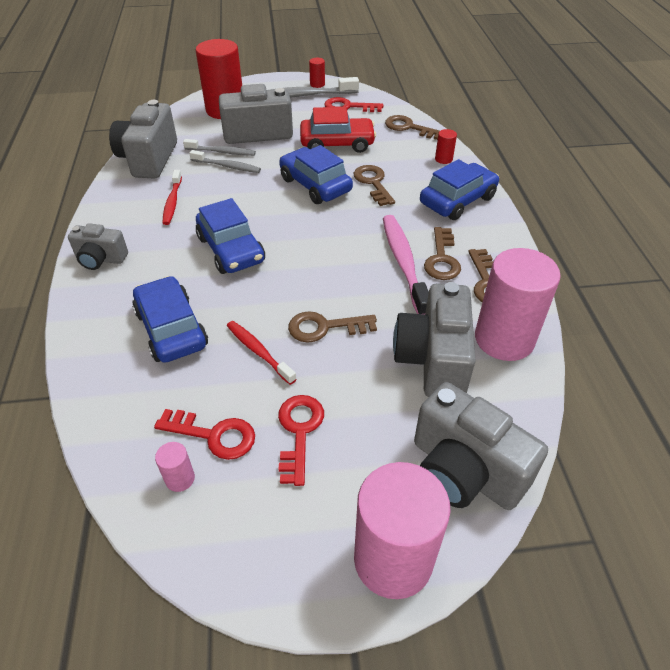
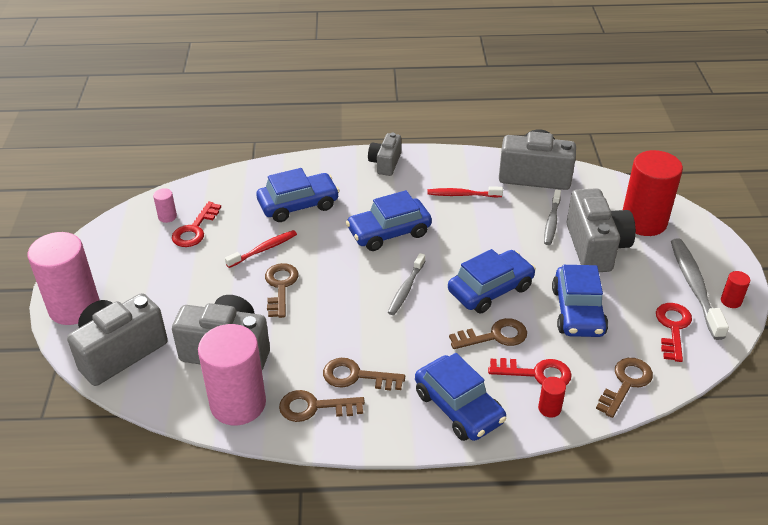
camera: 95 degrees right, 5 degrees down
(227, 166) = (524, 226): grey toothbrush -> grey toothbrush (406, 289)
(299, 432) = (183, 269): red key -> red key (536, 373)
(337, 143) = (578, 311): red car -> blue car
(403, 263) = (355, 346): pink toothbrush -> none

